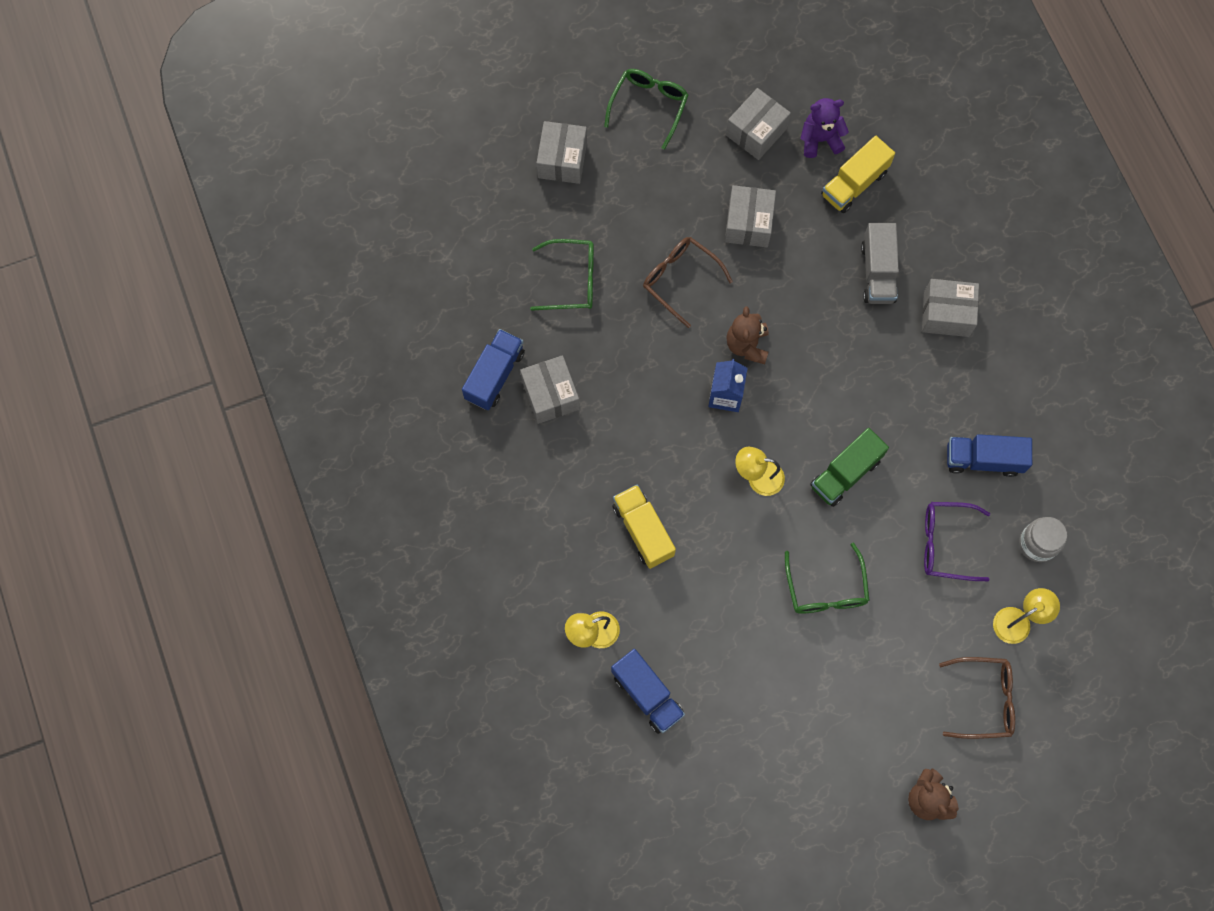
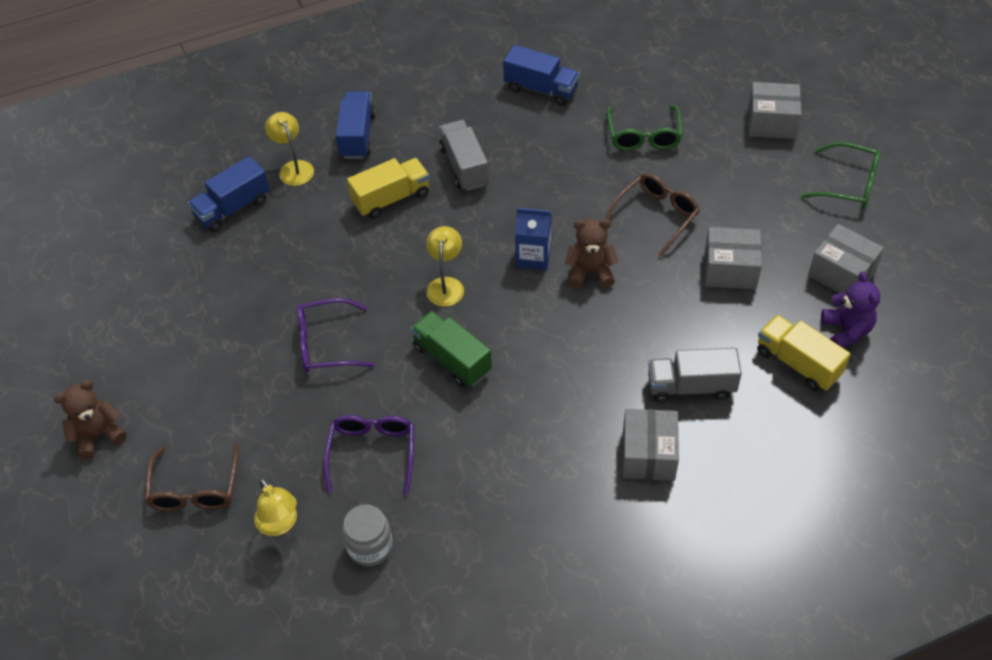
camera: 90 degrees right, 20 degrees down
(550, 395) = (524, 127): grey box -> none
(602, 457) = (464, 166): none -> grey truck
(826, 589) = (326, 344): green glasses -> purple glasses
(983, 460) = (471, 491): blue truck -> blue truck (357, 136)

